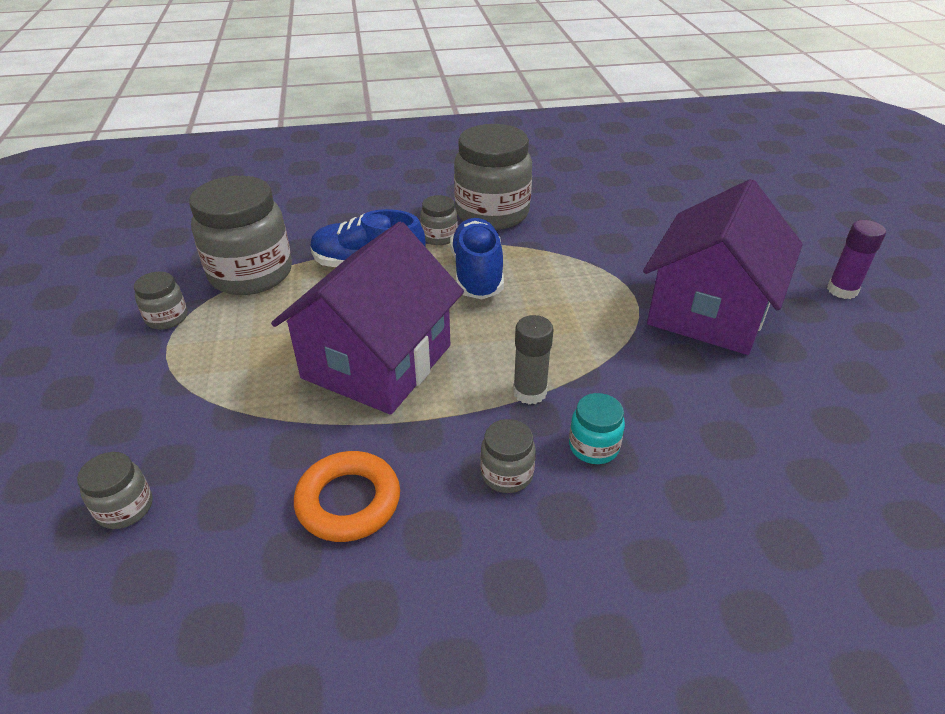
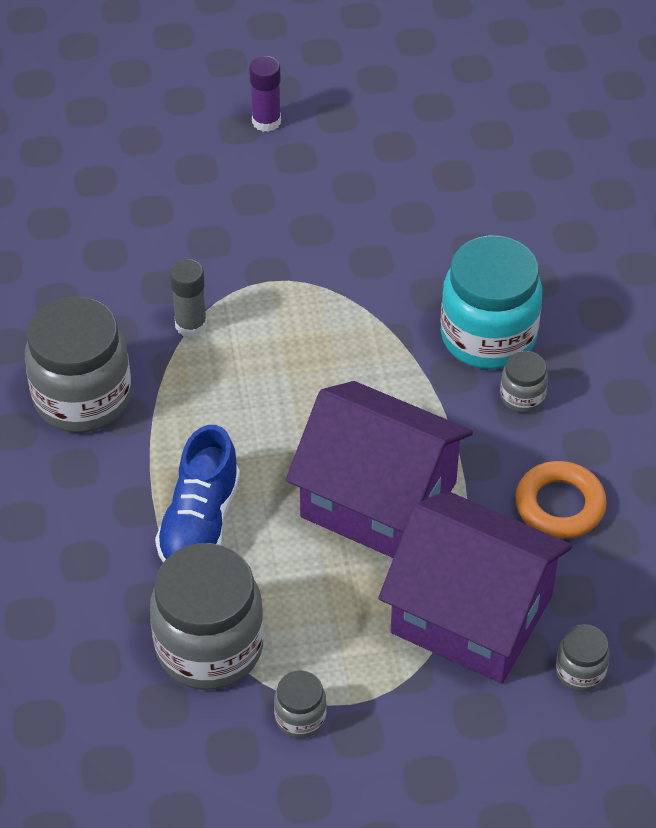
camera: 90 degrees left, 10 degrees up
(439, 237) = (136, 453): grey jar -> none
(477, 274) = (222, 415): blue shoe -> none
(529, 392) = (421, 376): grey glue stick -> grey glue stick (191, 325)
(593, 447) = (488, 336): turquoise jar -> turquoise jar, size x2.17
(709, 310) = (297, 226): purple house -> purple house (471, 614)

